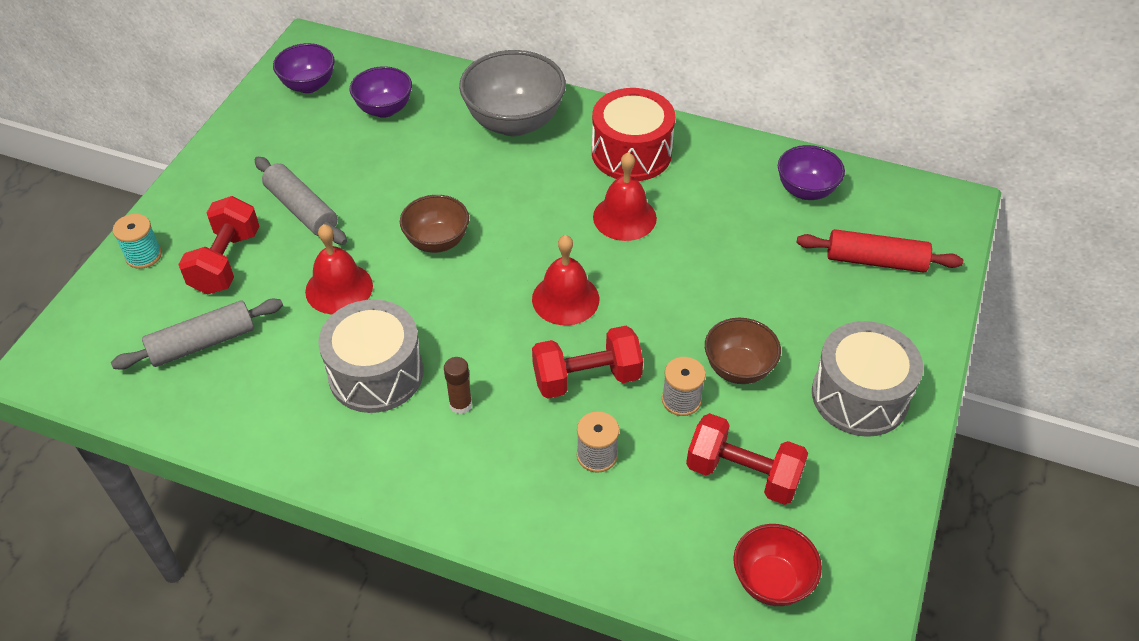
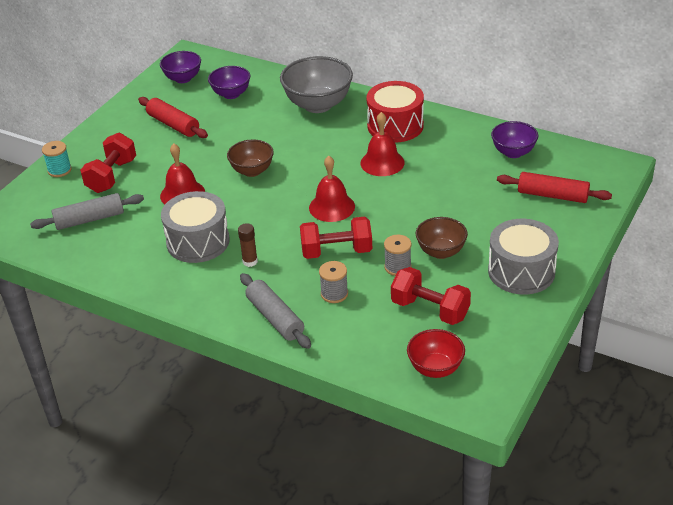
camera: 10 degrees right, 10 degrees down
(302, 209) = (166, 149): grey rolling pin -> grey rolling pin (275, 318)
(306, 166) = (173, 125): none -> red rolling pin

